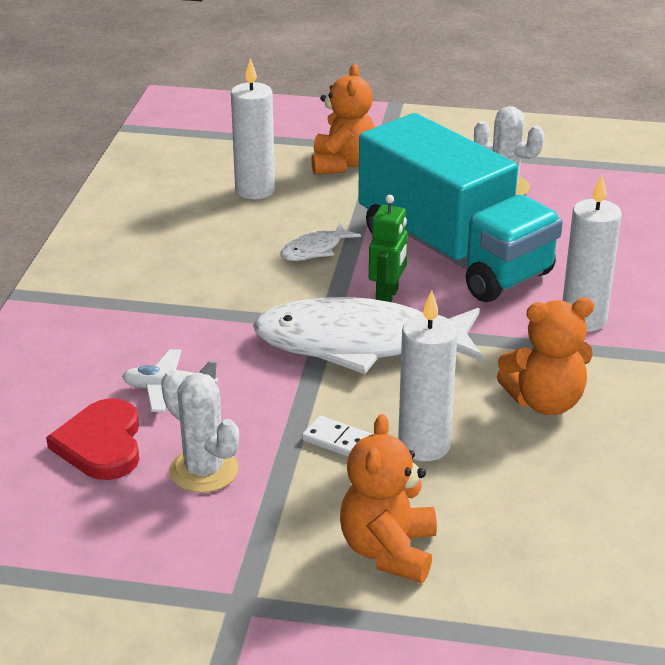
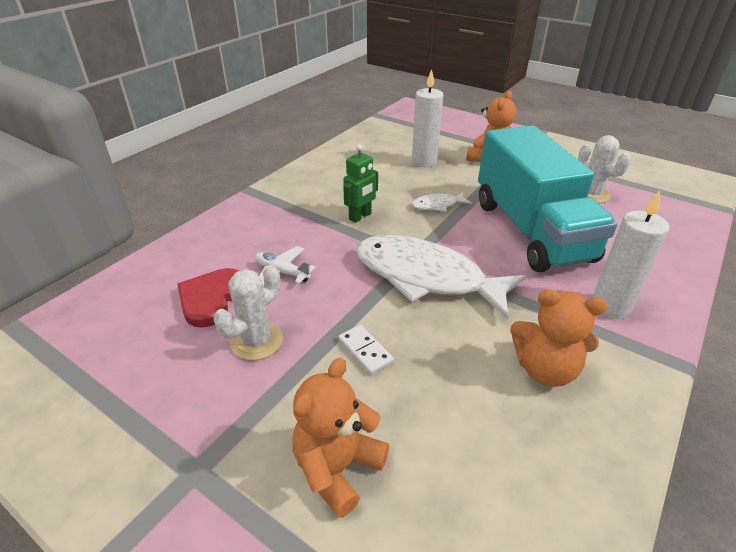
camera: 25 degrees right, 5 degrees up
(204, 470) = (257, 341): white cactus -> white cactus turned 60 degrees clockwise
(387, 297) = (466, 249): green robot -> green robot (360, 216)
(424, 446) = (425, 376): white candle -> none

